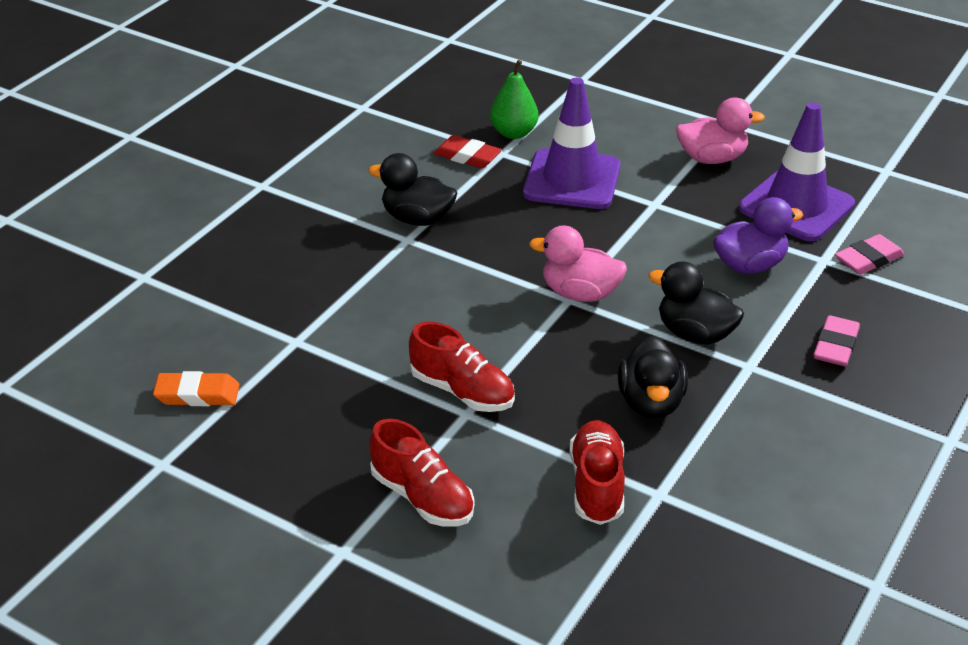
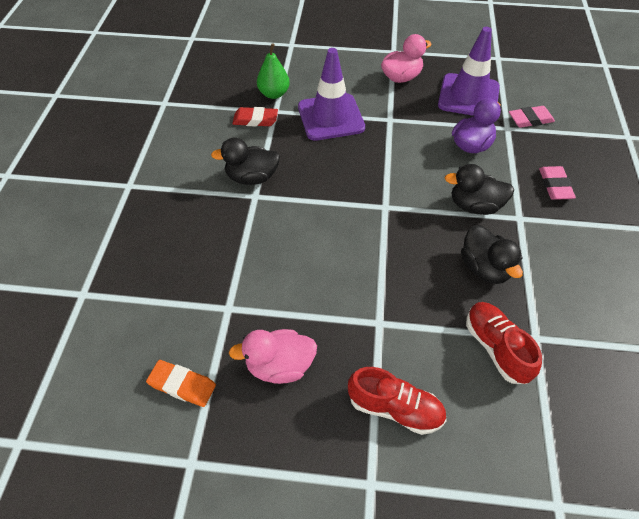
camera: 25 degrees left, 15 degrees up
(197, 394) = (182, 385): orange eraser -> orange eraser turned 45 degrees clockwise
(462, 391) = (365, 306): red shoe -> none
(580, 293) = (389, 200): pink duck -> pink duck (280, 366)
(868, 259) = (530, 119): pink eraser -> pink eraser turned 45 degrees clockwise

